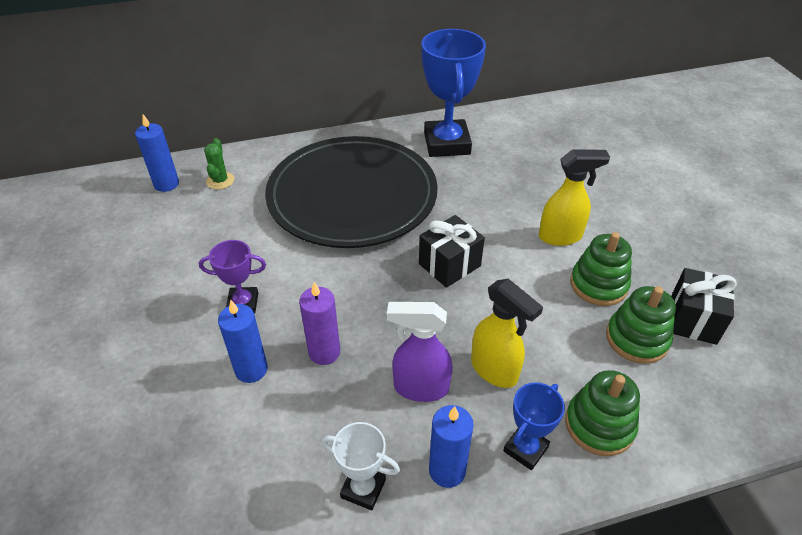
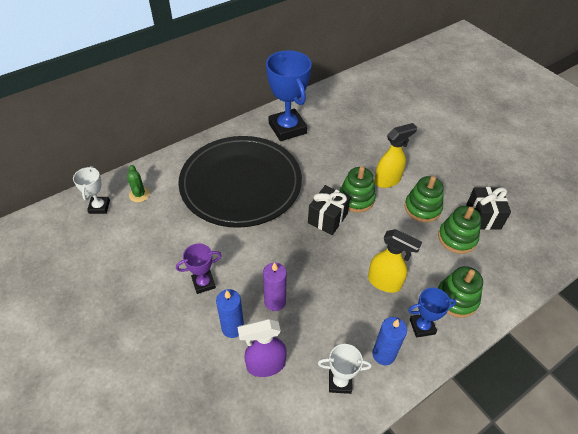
camera: 20 degrees left, 5 degrees up
(166, 184) = (99, 207): blue candle -> white trophy
(420, 388) = (345, 307): purple spray bottle -> purple spray bottle (265, 365)
(503, 249) = (356, 198): none -> green stacking toy
(525, 449) = (422, 326): blue trophy -> blue trophy turned 60 degrees clockwise

